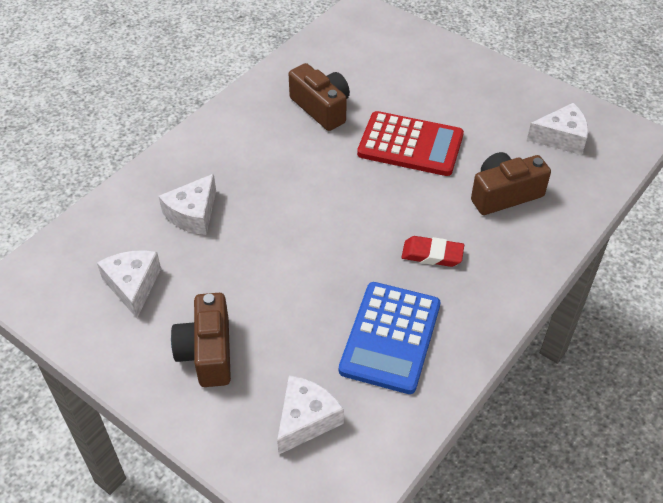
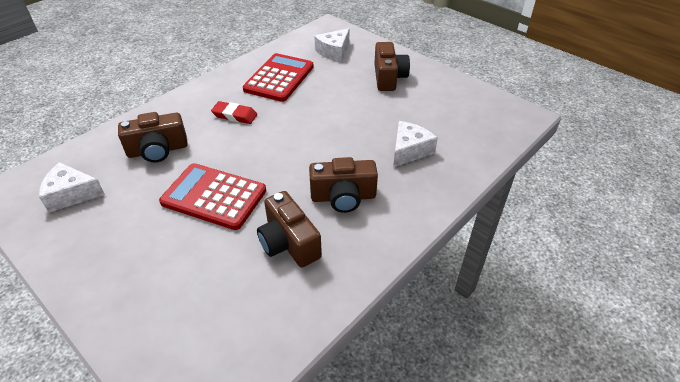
camera: 175 degrees left, 5 degrees down
(133, 285) = (443, 110): white cheese -> none
(273, 153) = (343, 197): none -> brown camera
(390, 337) = (279, 78): blue calculator -> red calculator

